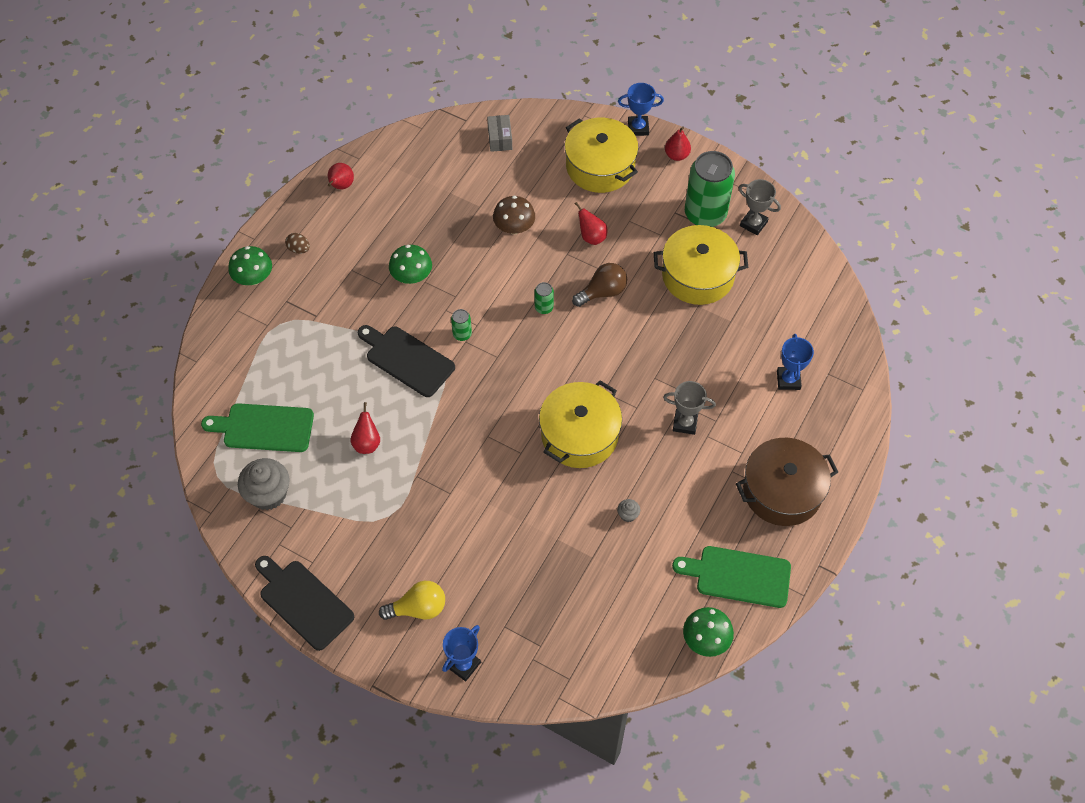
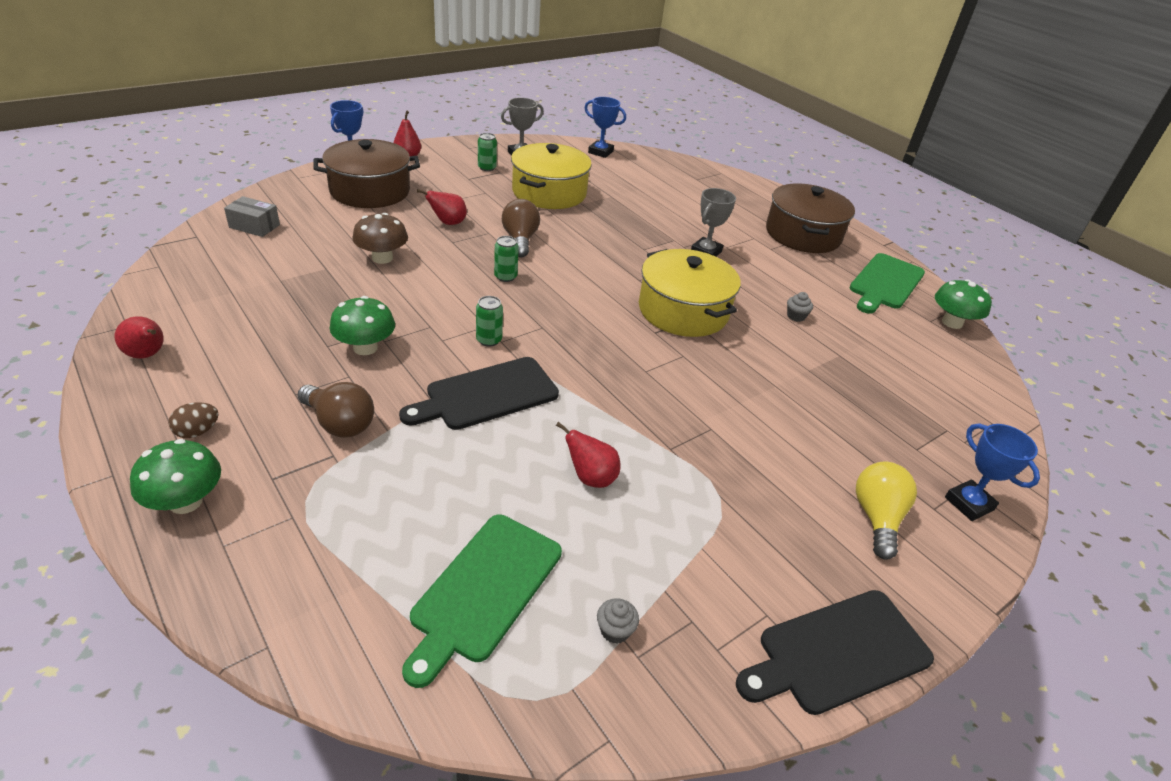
camera: 70 degrees left, 20 degrees down
(268, 494) = (615, 630): grey cupcake -> grey cupcake, size x0.45
(340, 304) = (339, 423): none -> brown light bulb
(600, 166) = (370, 191): yellow pot -> brown pot
(705, 214) = (487, 168): green can -> green can, size x0.43
(788, 380) = (692, 195): blue trophy -> blue trophy (600, 152)

